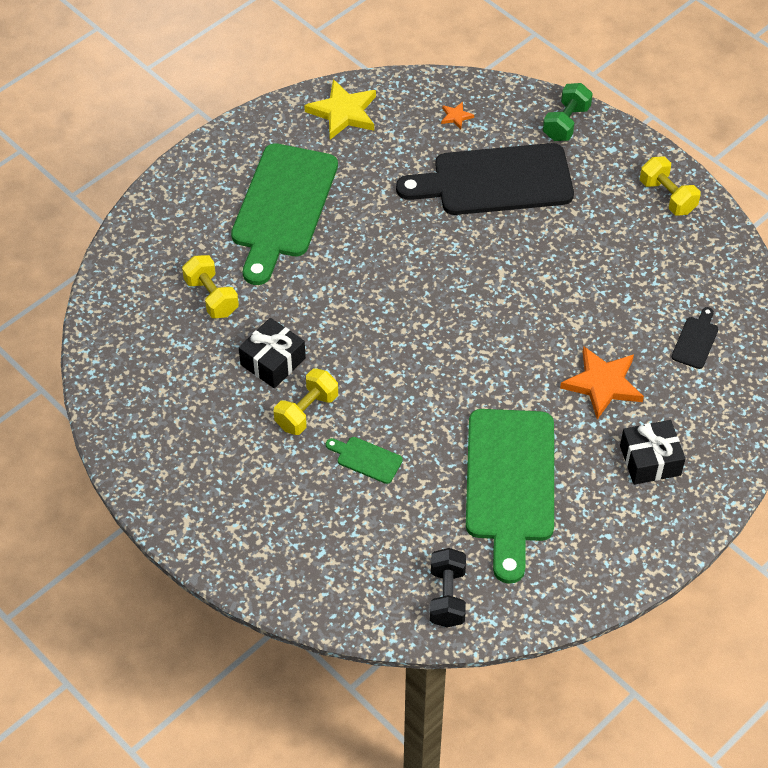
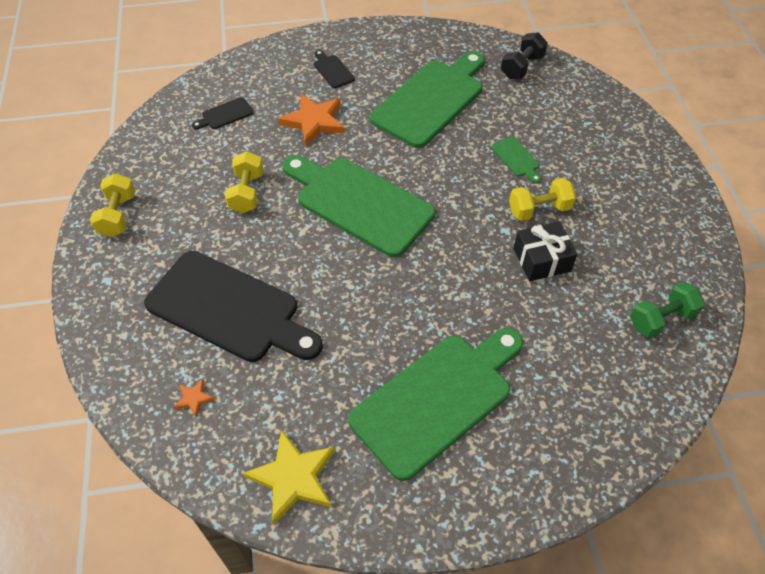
camera: 145 degrees left, 0 degrees up
(211, 297) = (562, 345): yellow dumbbell -> yellow dumbbell (247, 193)
(476, 323) = (359, 203): none -> green cutting board
(566, 123) = (111, 328): green dumbbell -> green dumbbell (661, 319)
(650, 460) = (332, 70): black gift -> black cutting board

